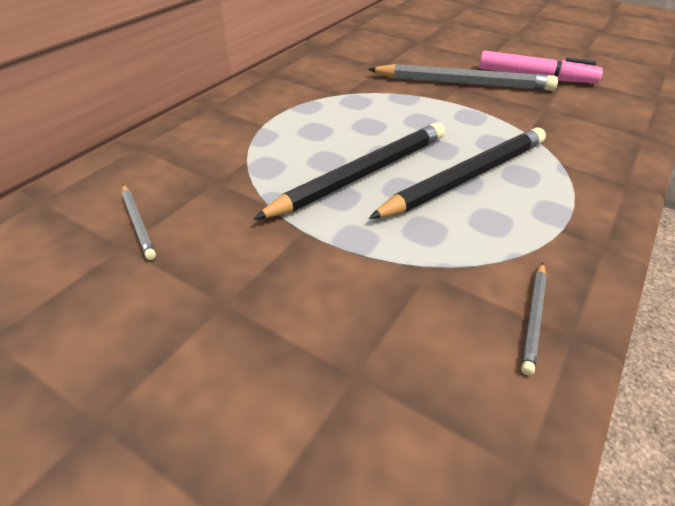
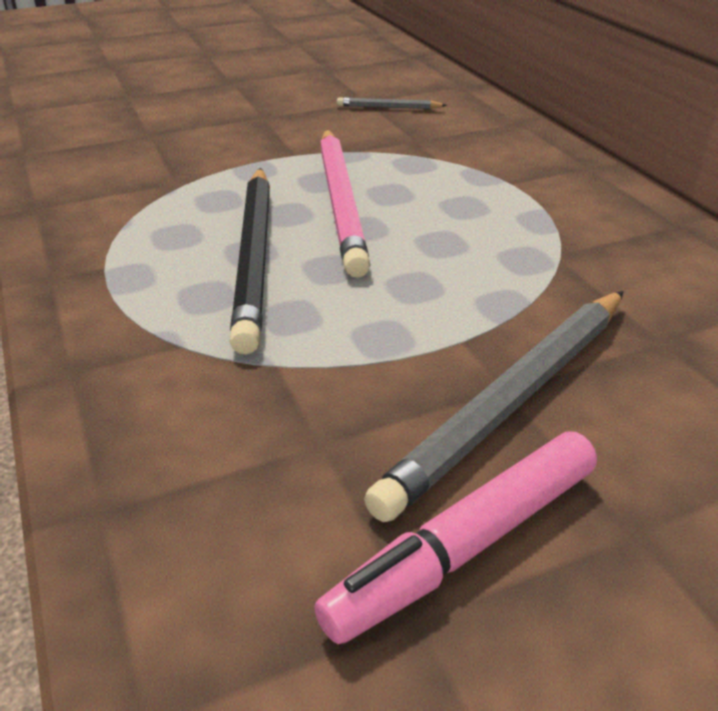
camera: 125 degrees right, 5 degrees down
(363, 174) = (340, 203): black pencil -> pink pencil
(533, 318) = (72, 200): grey pencil -> none

